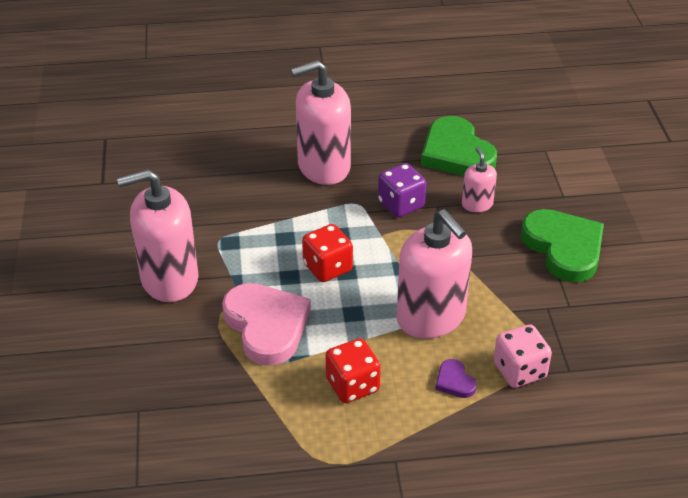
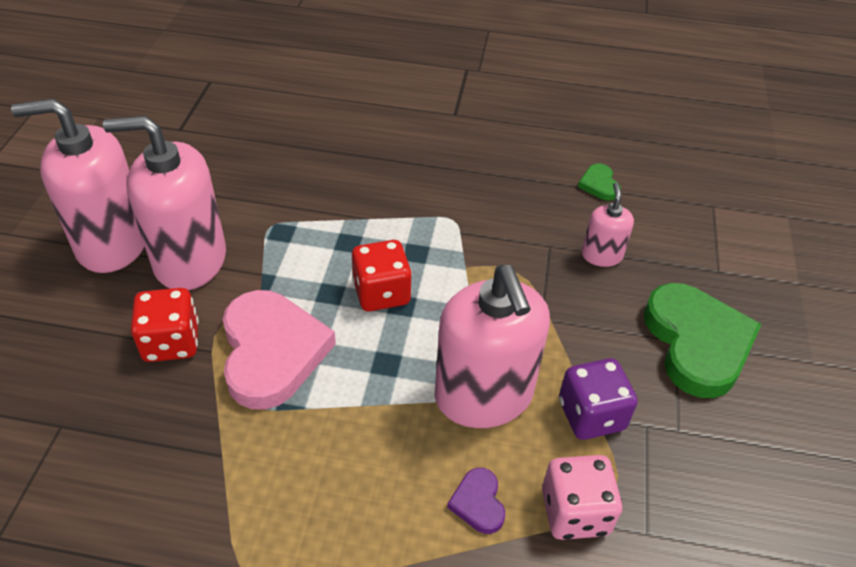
camera: 15 degrees right, 5 degrees up
(323, 167) = (433, 165): pink soap dispenser -> pink soap dispenser (112, 243)
(352, 385) = (340, 468): red dice -> red dice (171, 342)
(401, 205) = (505, 233): purple dice -> purple dice (591, 415)
(456, 153) = (599, 184): green heart -> green heart, size x0.44

